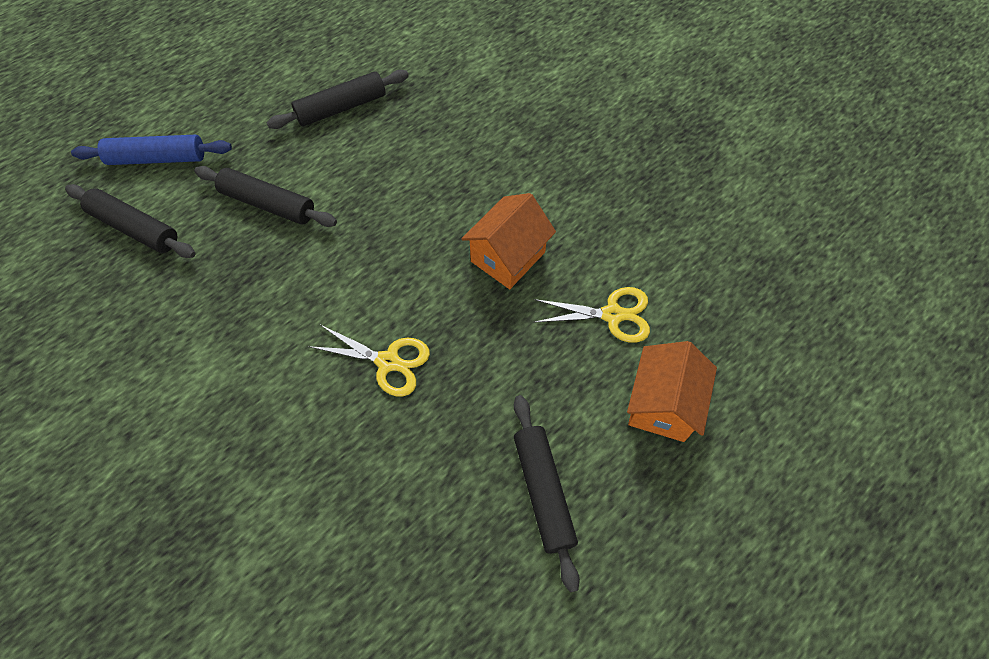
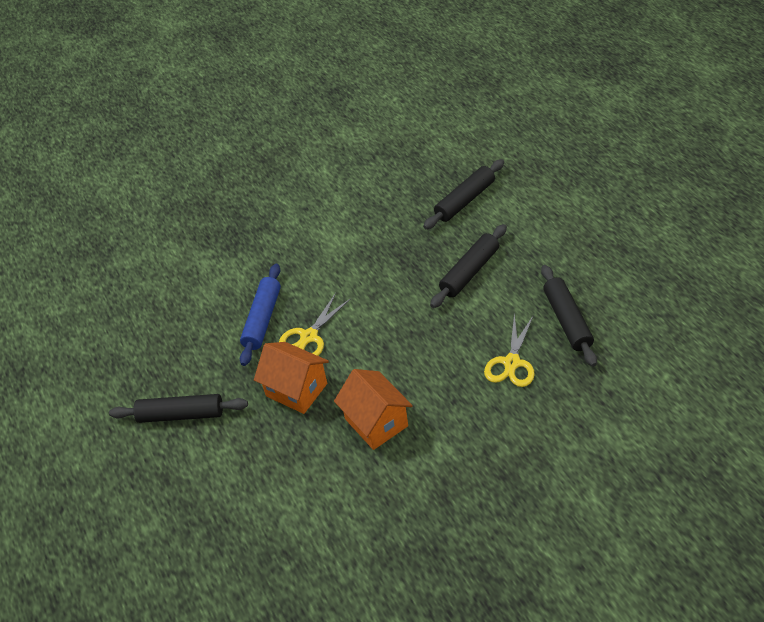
camera: 110 degrees right, 15 degrees down
(157, 158) = (530, 208): blue rolling pin -> blue rolling pin (262, 319)
(612, 315) = (298, 488): yellow scissors -> yellow scissors (512, 363)
(662, 405) = (210, 505): orange house -> orange house (296, 390)

